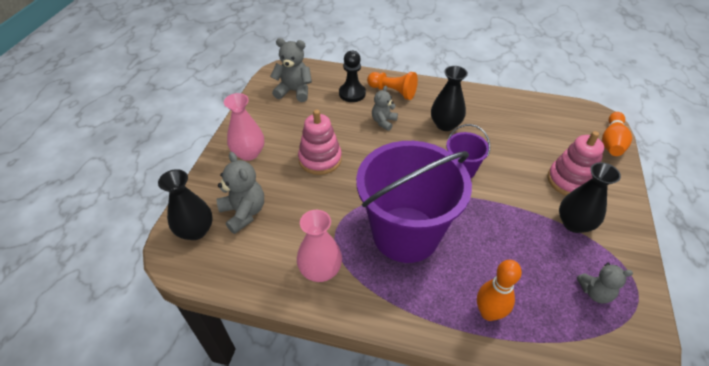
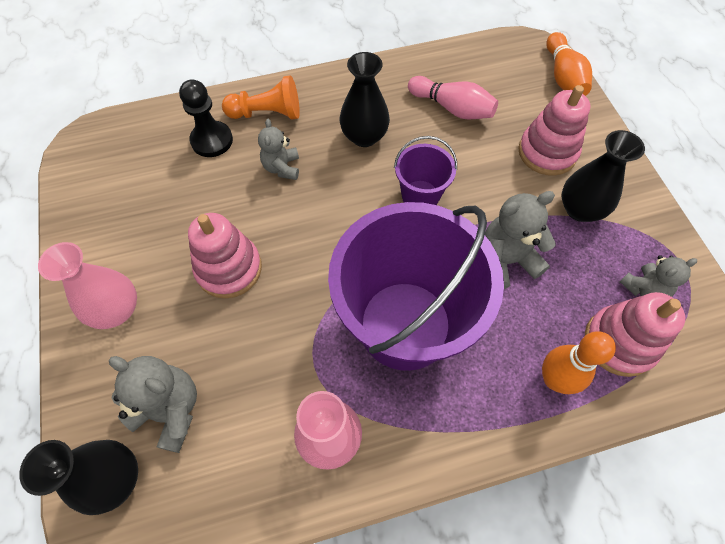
camera: 30 degrees left, 15 degrees up
(294, 91) = (123, 173): grey teddy bear -> grey teddy bear (506, 260)
(515, 131) = (452, 108): none -> pink bowling pin
(553, 315) = (619, 342): none -> pink stacking toy

